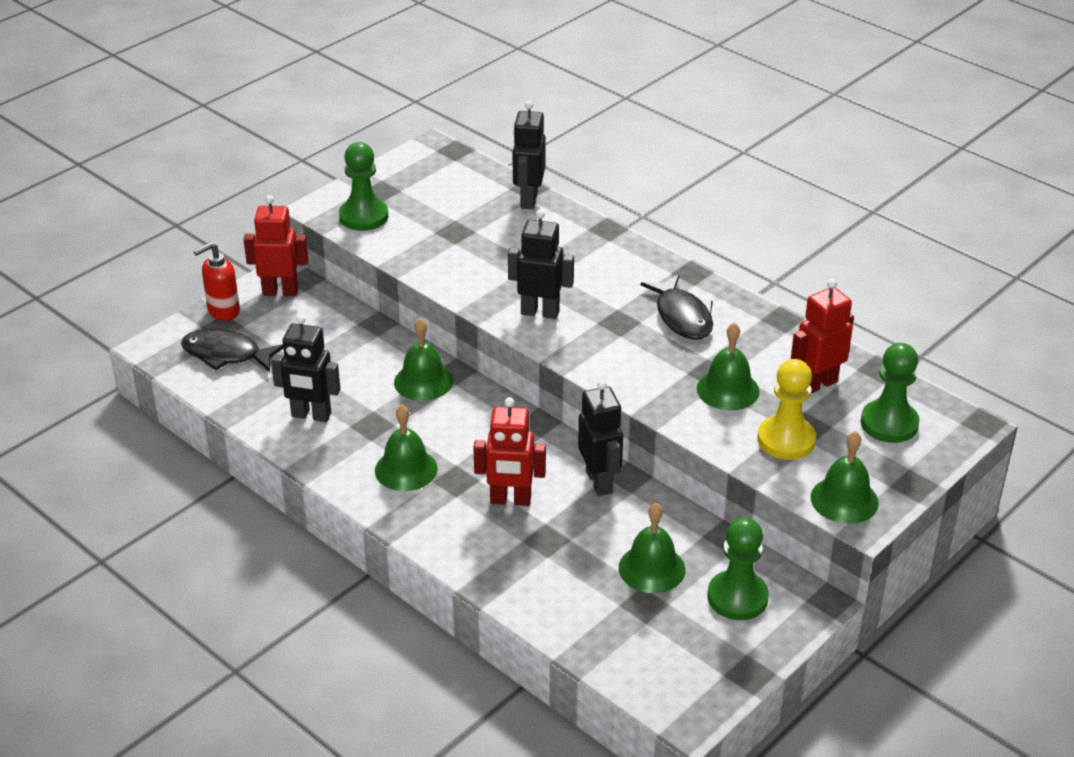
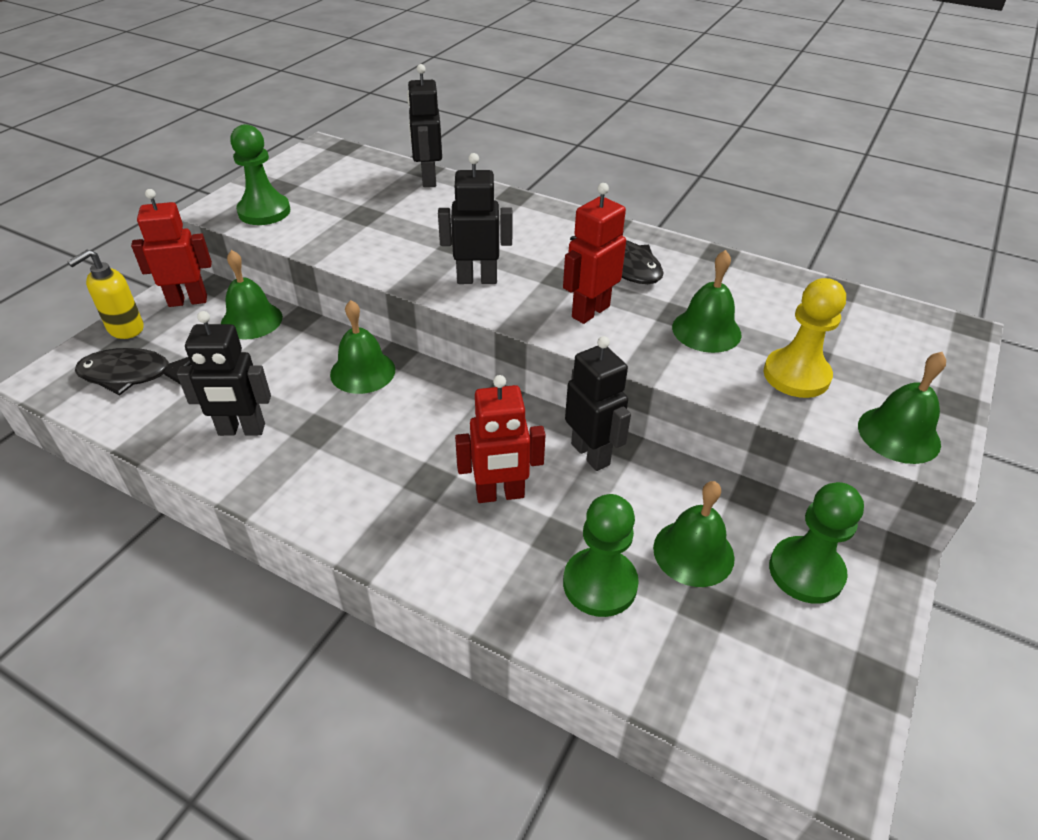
camera: 15 degrees left, 5 degrees up
(223, 311) = (125, 329): red soap dispenser -> yellow soap dispenser
(406, 469) = (367, 477): green bell -> green bell (251, 320)
(817, 384) = (791, 311): red robot -> red robot (590, 311)
(889, 423) = (886, 341): green pawn -> green pawn (600, 584)

